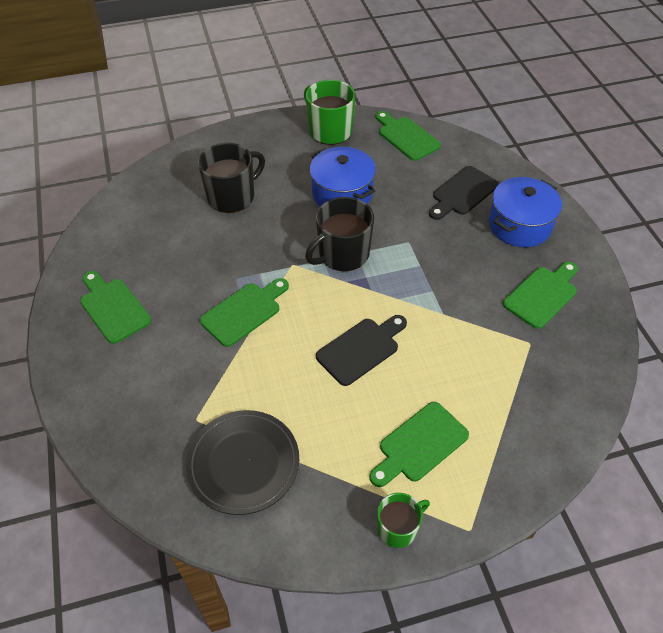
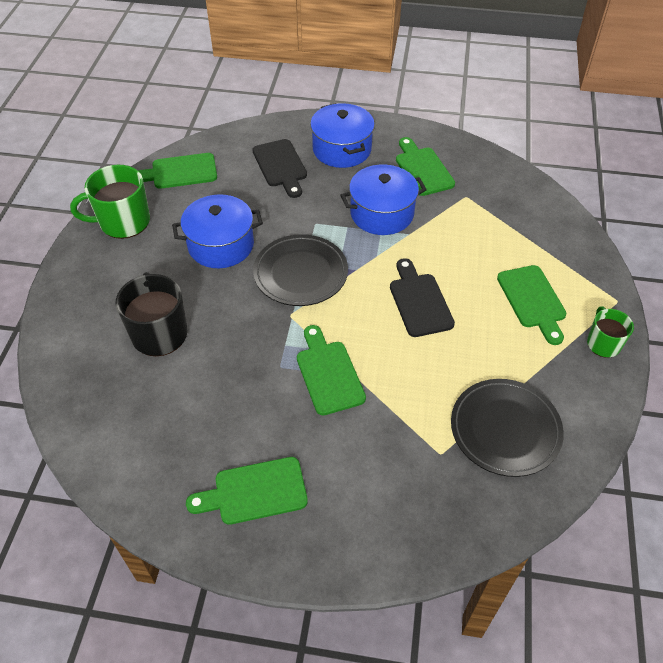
camera: 65 degrees left, 0 degrees up
(342, 254) = (300, 273): black mug -> black plate
(455, 284) = (382, 213): none -> blue pot

